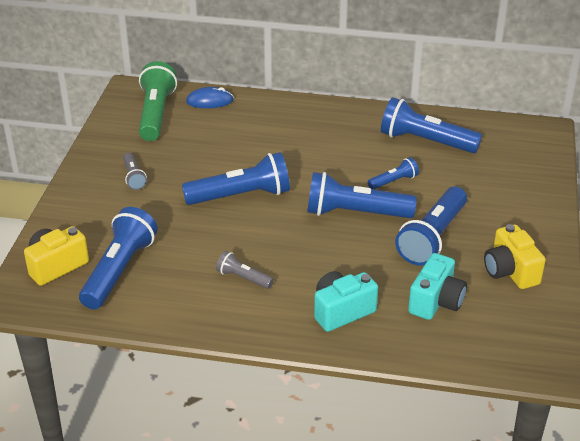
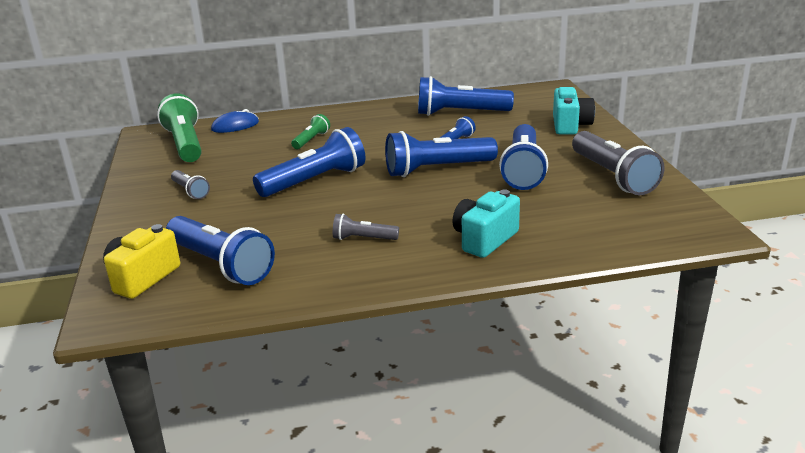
camera: 20 degrees left, 10 degrees down
(119, 271) = (221, 264): blue flashlight -> blue flashlight turned 135 degrees clockwise
(266, 140) = (311, 140): none -> green flashlight
(436, 301) = (567, 211): turquoise camera -> turquoise camera (570, 125)
(510, 271) = (613, 176): yellow camera -> grey flashlight

